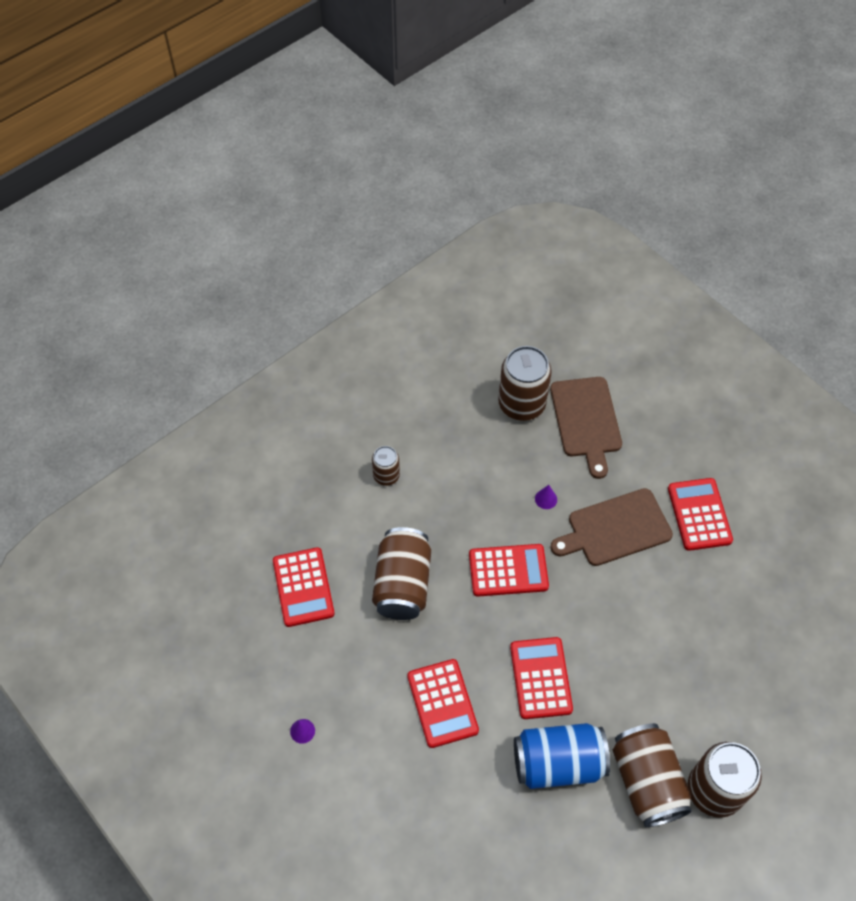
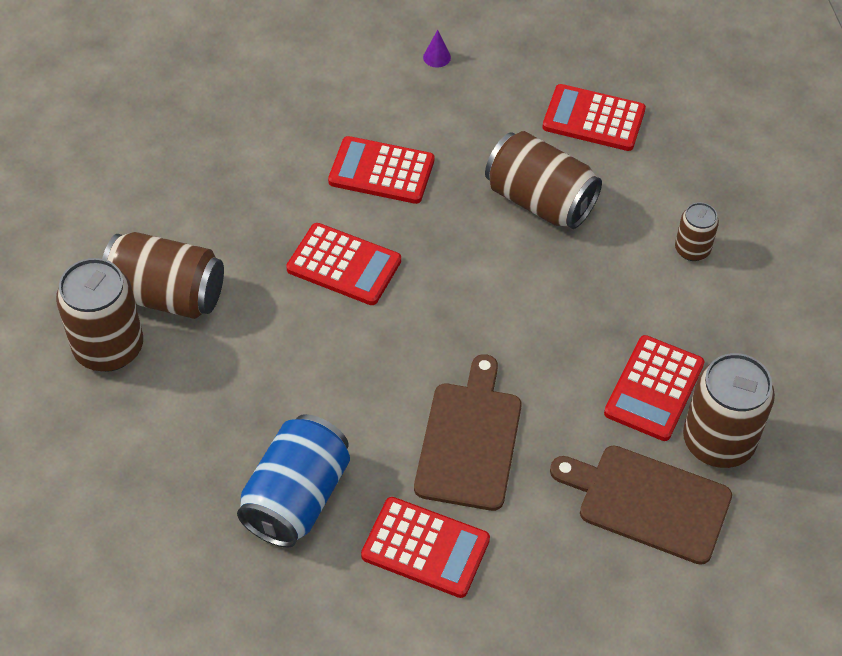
camera: 120 degrees right, 5 degrees down
(508, 571) = (489, 302): red calculator -> red calculator (654, 388)
(546, 499) = (559, 390): purple cone -> none
(558, 763) = (247, 232): blue can -> blue can (297, 498)

